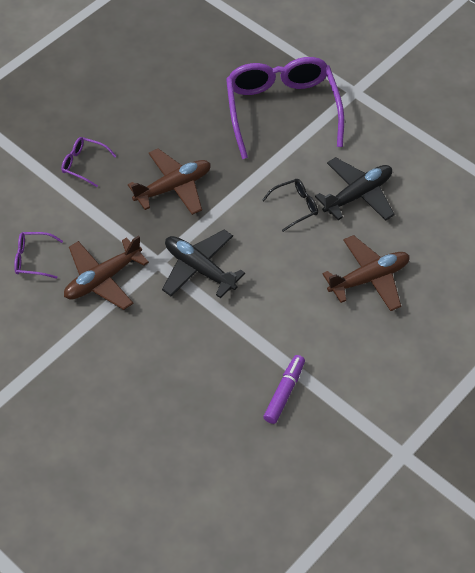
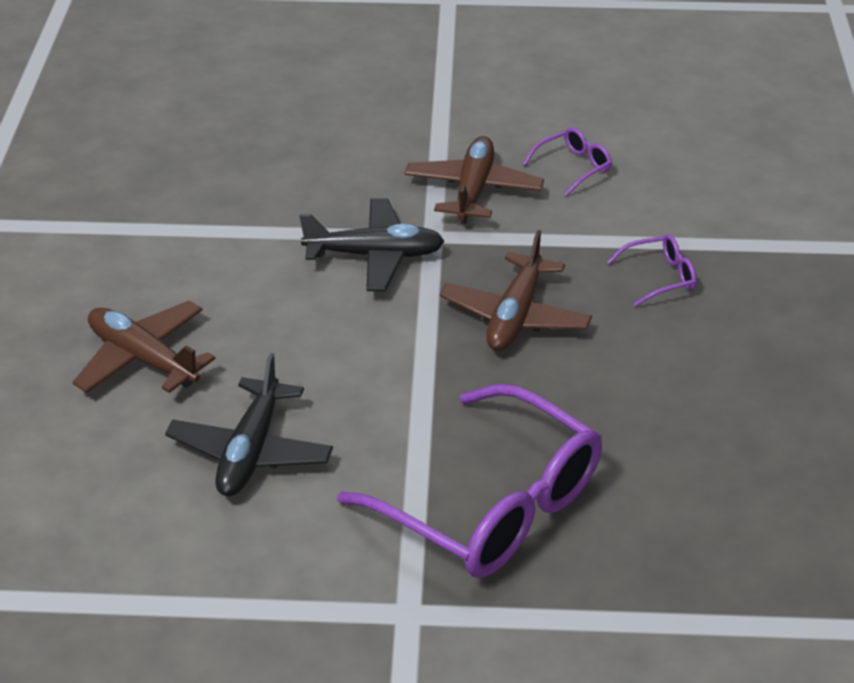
camera: 140 degrees right, 15 degrees down
(284, 392) = (151, 205): purple marker -> none
(295, 206) = (327, 385): black glasses -> none
(369, 278) = (143, 359): brown plane -> brown plane turned 105 degrees clockwise

